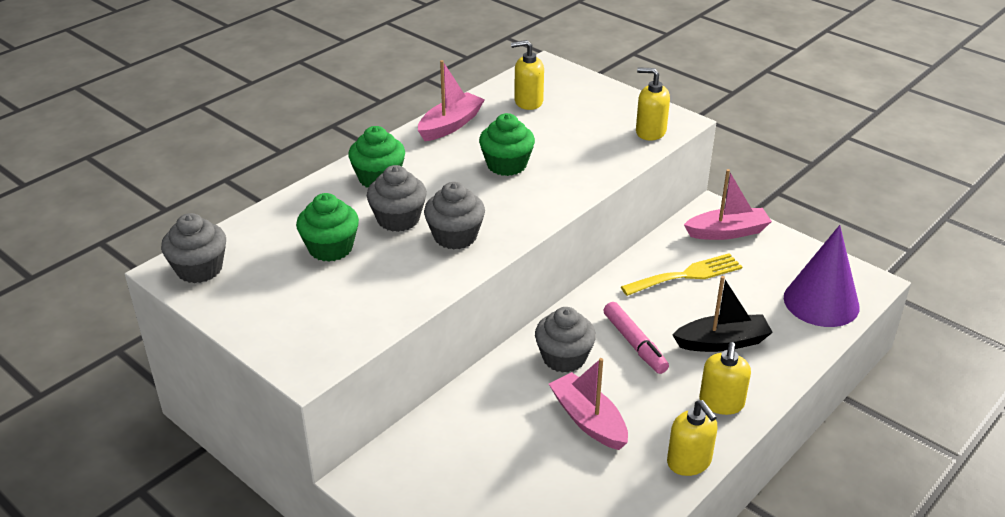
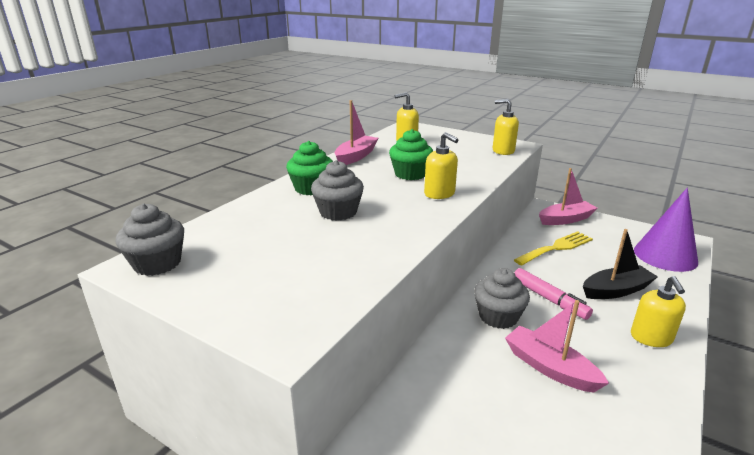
camera: 10 degrees left, 10 degrees down
(330, 248) = (284, 236): green cupcake -> none
(455, 236) = (392, 219): grey cupcake -> none
(689, 462) = (664, 395): yellow soap dispenser -> yellow soap dispenser (439, 194)

